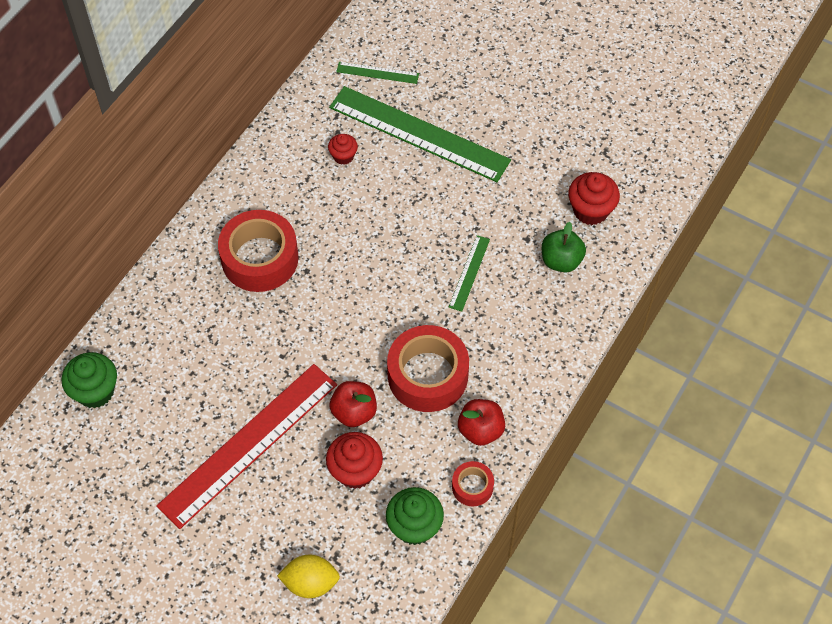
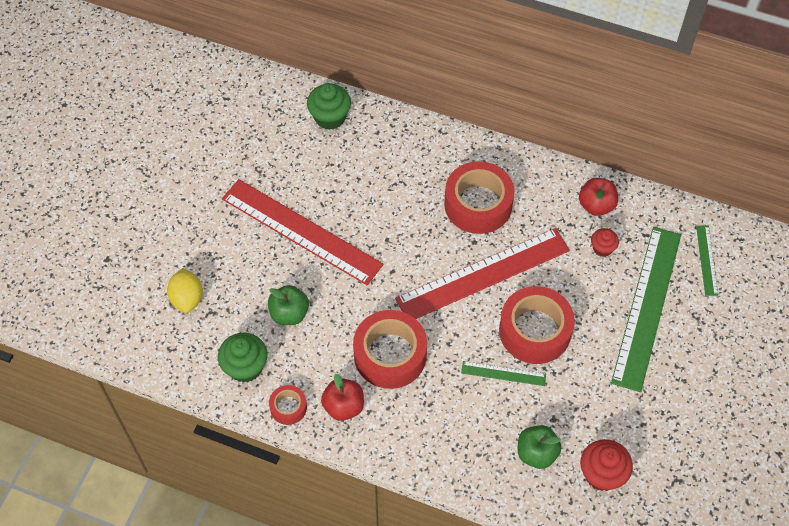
camera: 80 degrees right, 0 degrees up
(349, 269) = (483, 275): none -> red ruler
(354, 412) = (343, 303): red apple -> red apple (596, 205)
(355, 471) = (289, 313): red cupcake -> green apple
(426, 235) = (534, 331): none -> red tape

